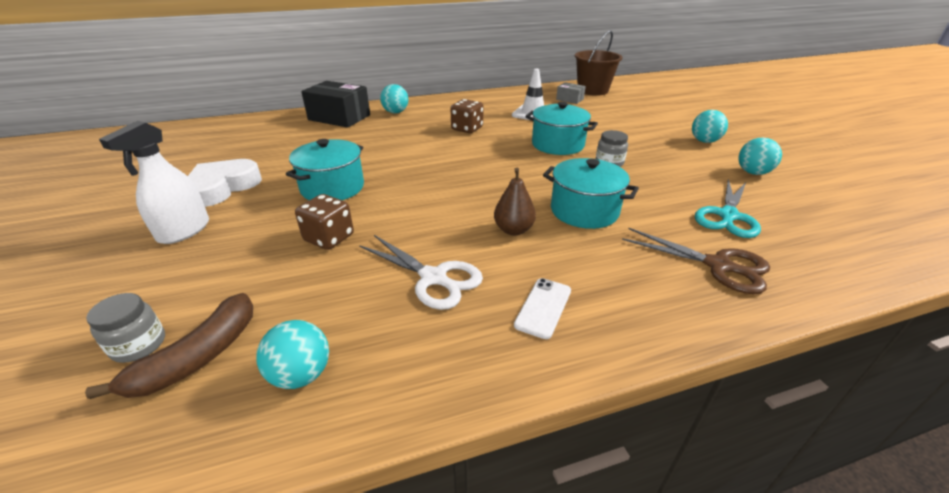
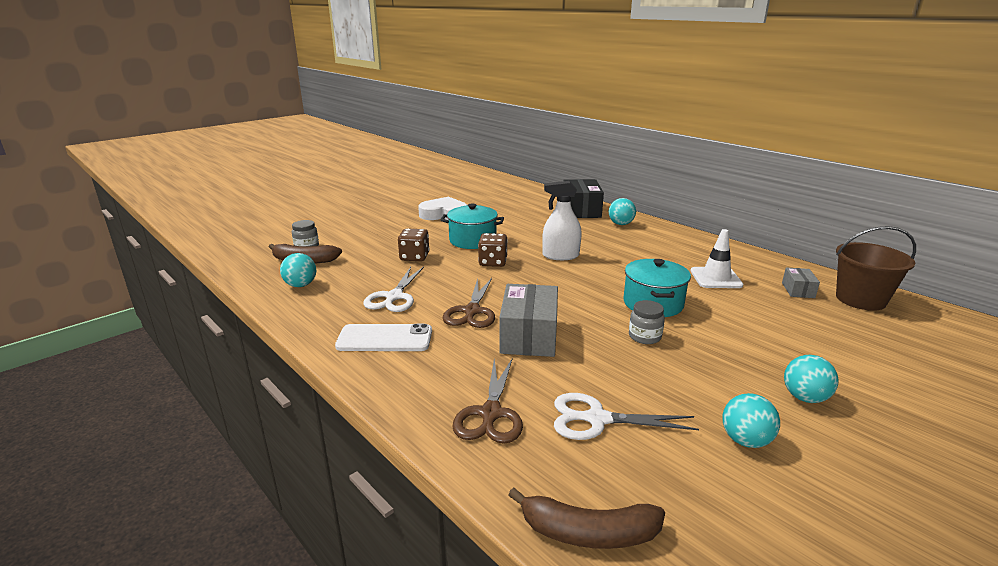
camera: 65 degrees right, 10 degrees down
(184, 231) = (394, 223): white spray bottle -> white spray bottle (560, 256)
(467, 129) = (629, 257): brown dice -> brown dice (493, 262)
(513, 230) = (472, 311): brown pear -> brown scissors
(543, 307) = (385, 338): white phone -> white phone, size x1.60
(584, 211) = (529, 336): turquoise pot -> grey box
(727, 216) = (597, 419): turquoise scissors -> white scissors
(872, 259) = (588, 533): none -> brown banana

